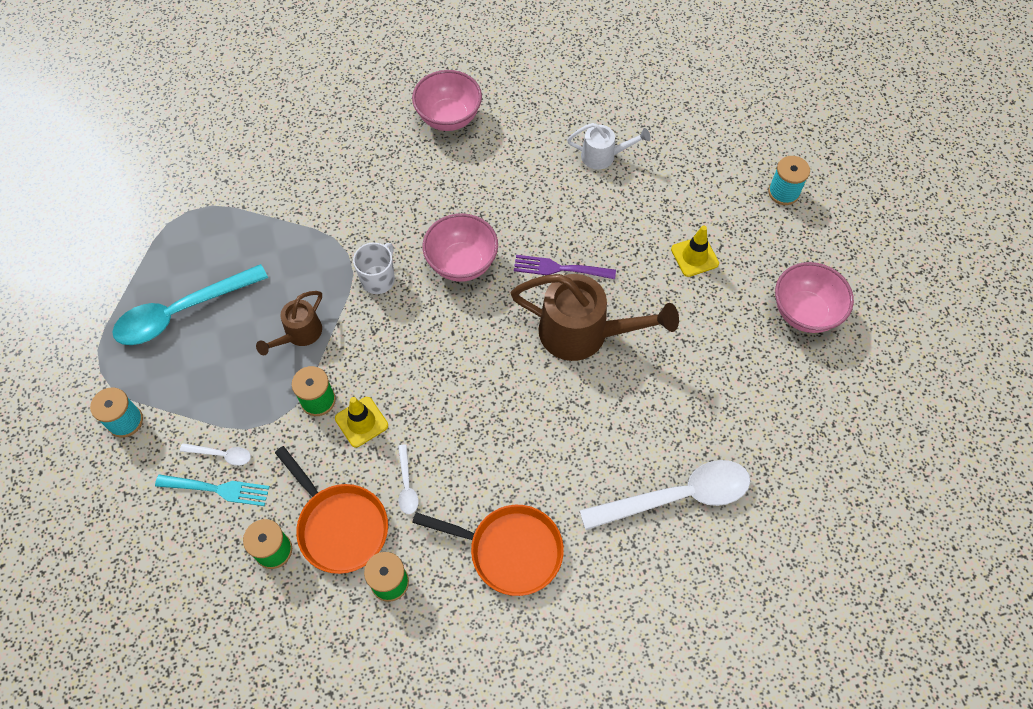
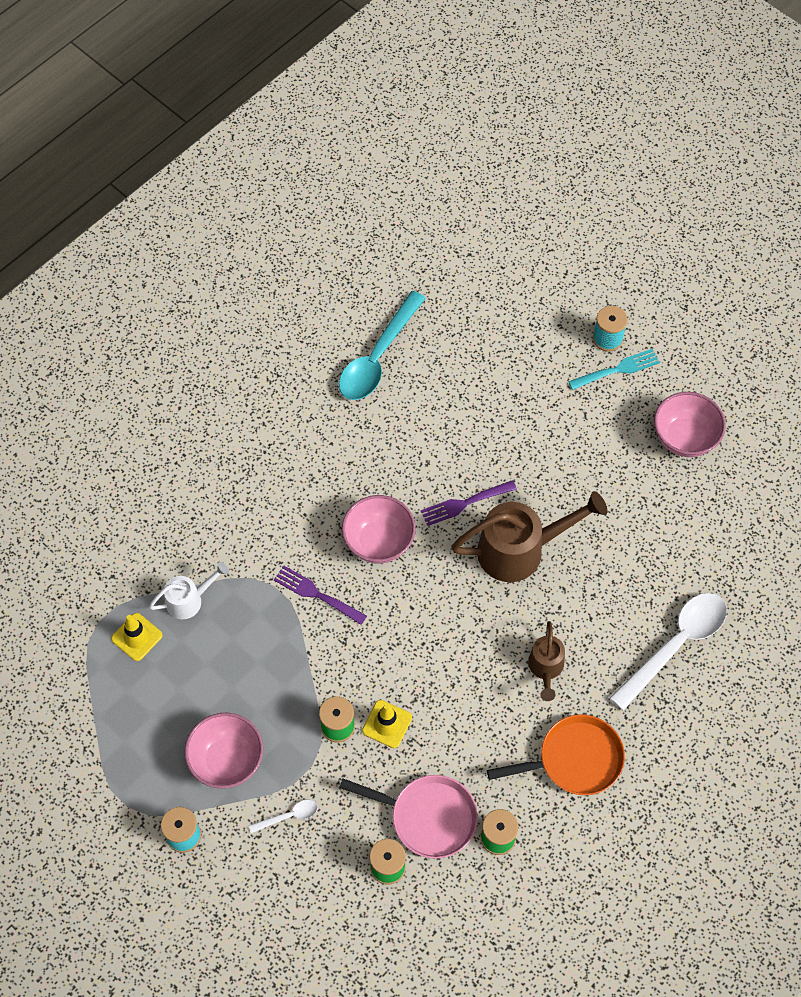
camera: 30 degrees left, 0 degrees up
(182, 312) = (162, 716): turquoise spoon -> turquoise spoon (378, 357)
(218, 489) = (306, 845): turquoise fork -> turquoise fork (617, 369)
(299, 334) = (281, 679): brown watering can -> brown watering can (545, 668)
(340, 526) = (428, 817): orange pan -> pink pan
(378, 279) = (316, 594): white mug -> purple fork
(407, 485) = (459, 754): white spoon -> none
(449, 118) = (277, 412): pink bowl -> pink bowl (227, 760)
(603, 156) = (437, 380): white watering can -> white watering can (189, 600)
(694, 256) = (569, 434): yellow traffic cone -> yellow traffic cone (137, 637)

